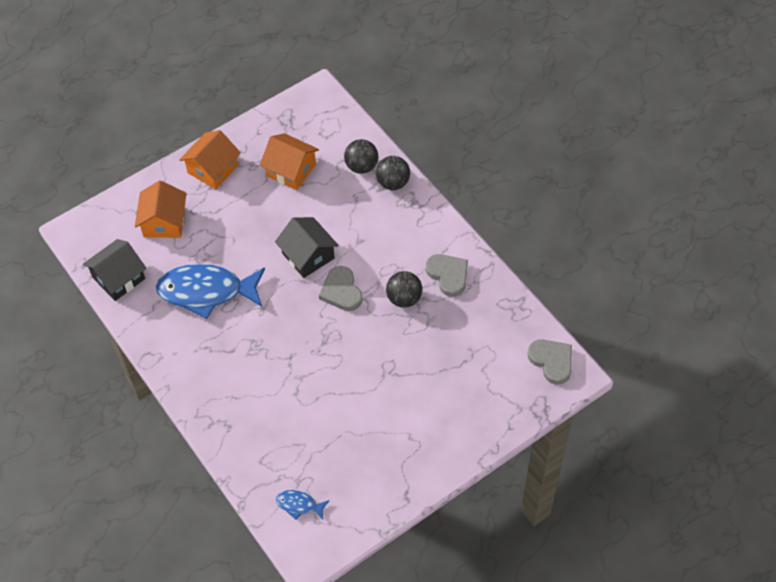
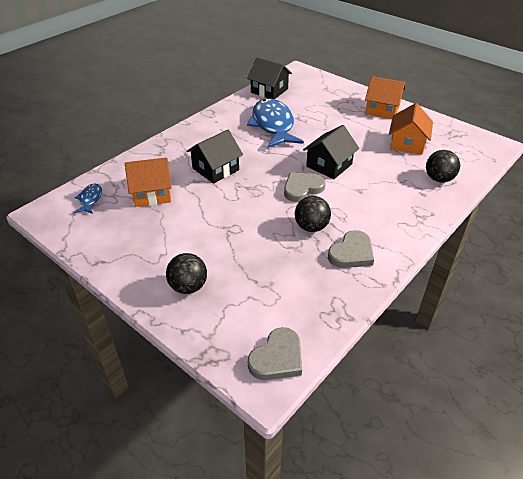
camera: 75 degrees right, 15 degrees down
(164, 222) = (324, 99): orange house -> orange house (152, 193)
(280, 369) = (215, 169): none -> black house
(393, 183) = (434, 200): black ball -> black ball (188, 287)

